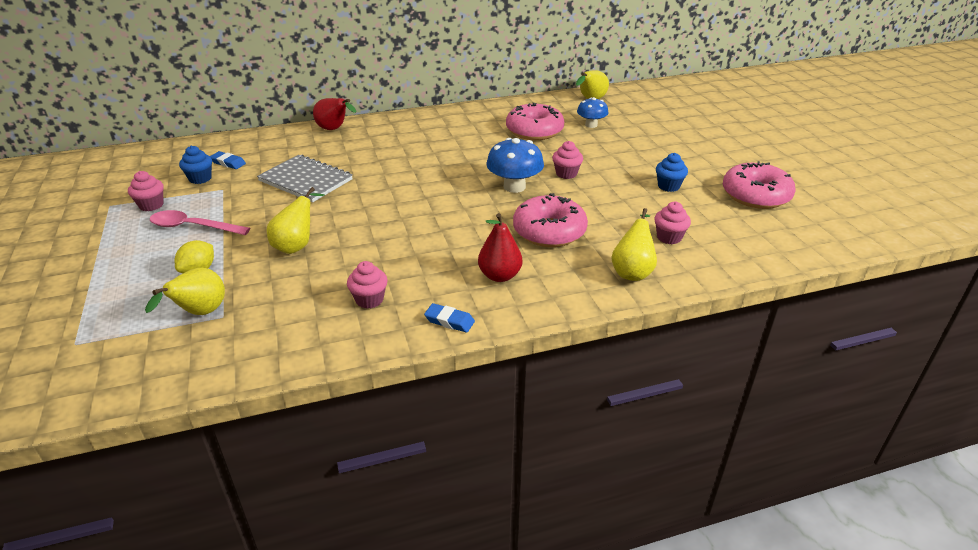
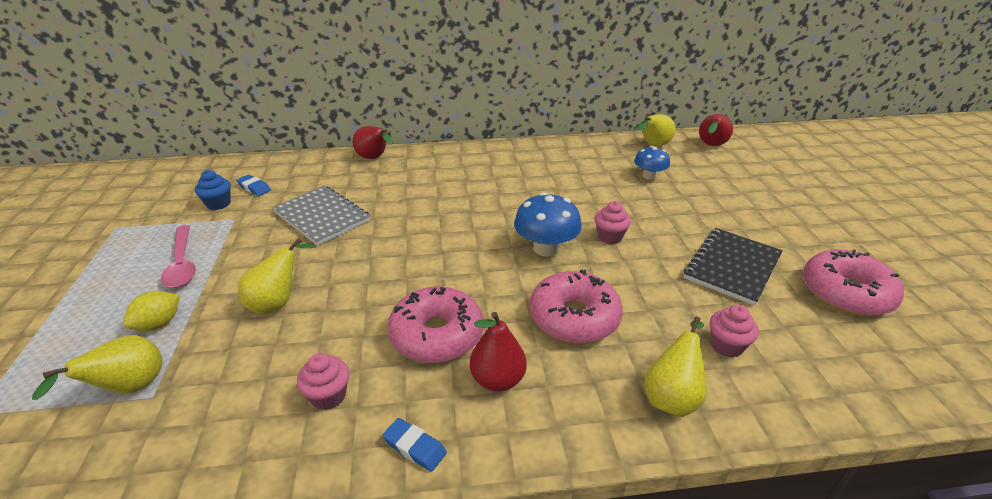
camera: 10 degrees right, 0 degrees up
(151, 205) = (155, 231): pink cupcake -> none
(193, 227) = (182, 264): pink spoon -> pink spoon turned 135 degrees counterclockwise
(534, 131) = (584, 178): pink donut -> pink donut (437, 335)
(641, 96) = (711, 146): none -> red pear
(668, 186) = (732, 267): blue cupcake -> black notebook

